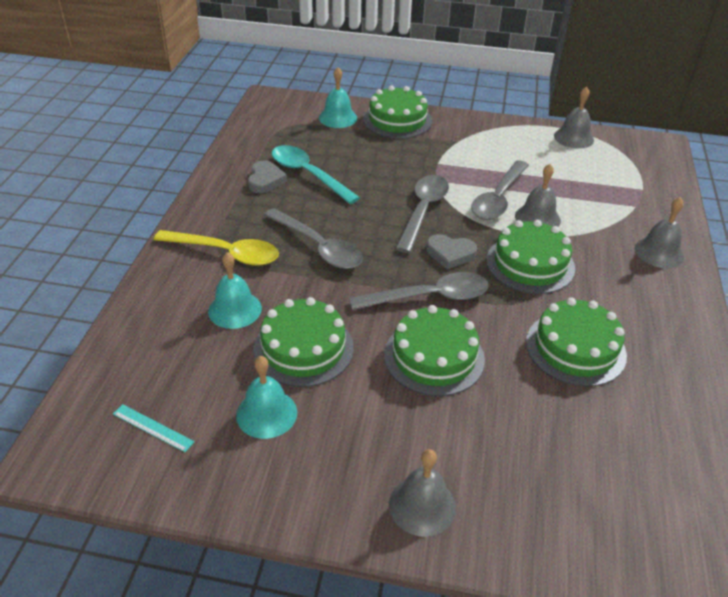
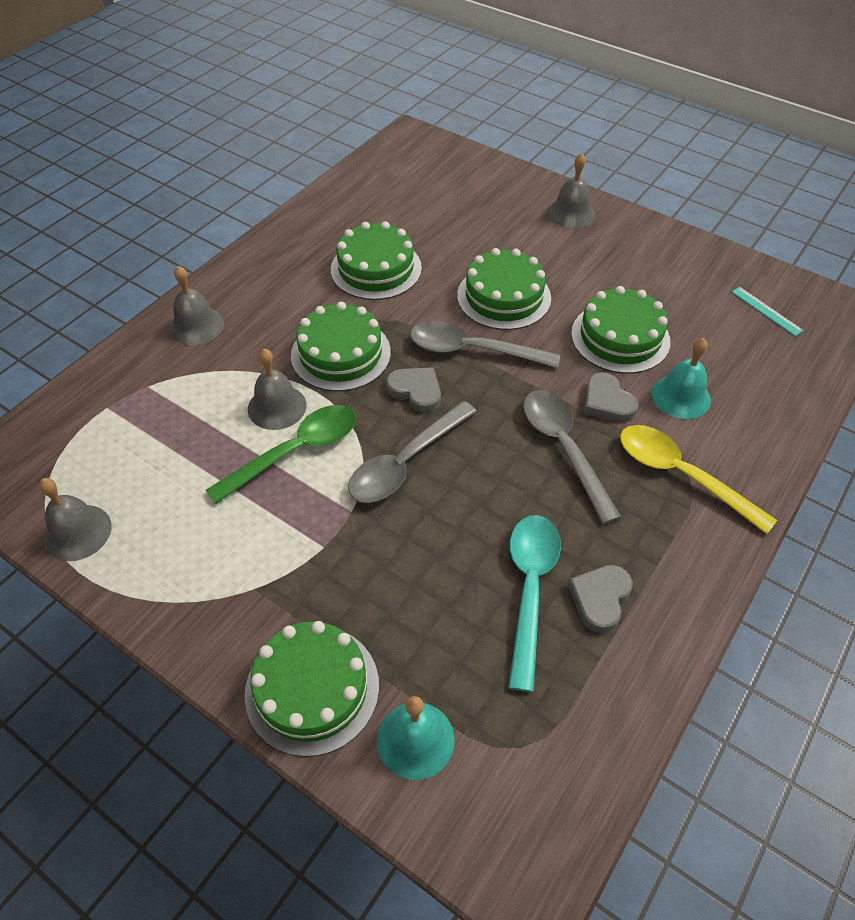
camera: 155 degrees left, 10 degrees up
(266, 413) = (667, 295): turquoise bell -> none
(297, 287) = (607, 402): none -> grey heart
(308, 174) = (530, 589): turquoise spoon -> turquoise spoon turned 150 degrees counterclockwise
(498, 198) = (295, 451): grey spoon -> green spoon

